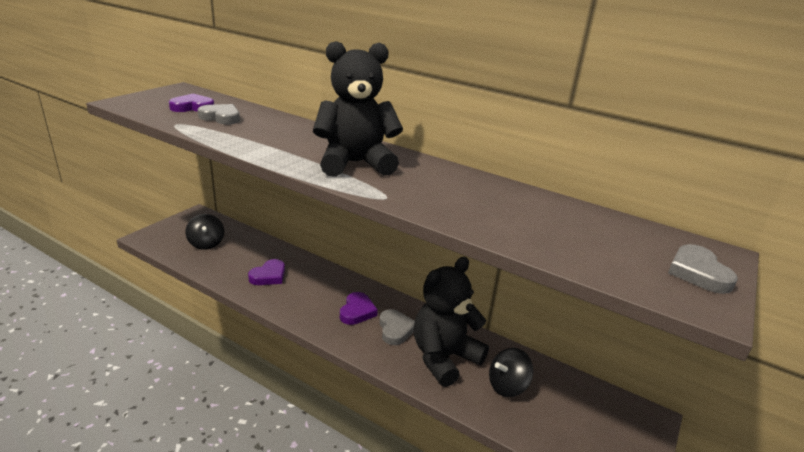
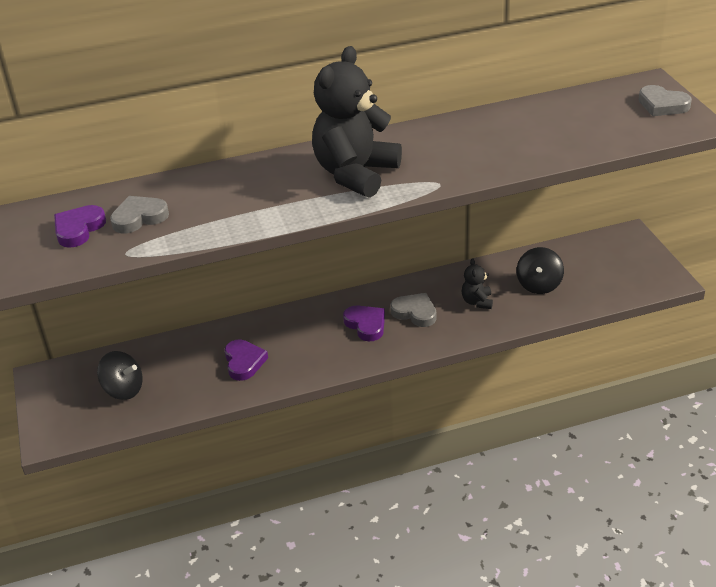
camera: 45 degrees left, 10 degrees up
(444, 357) = (477, 302): black teddy bear -> black teddy bear, size x0.44

